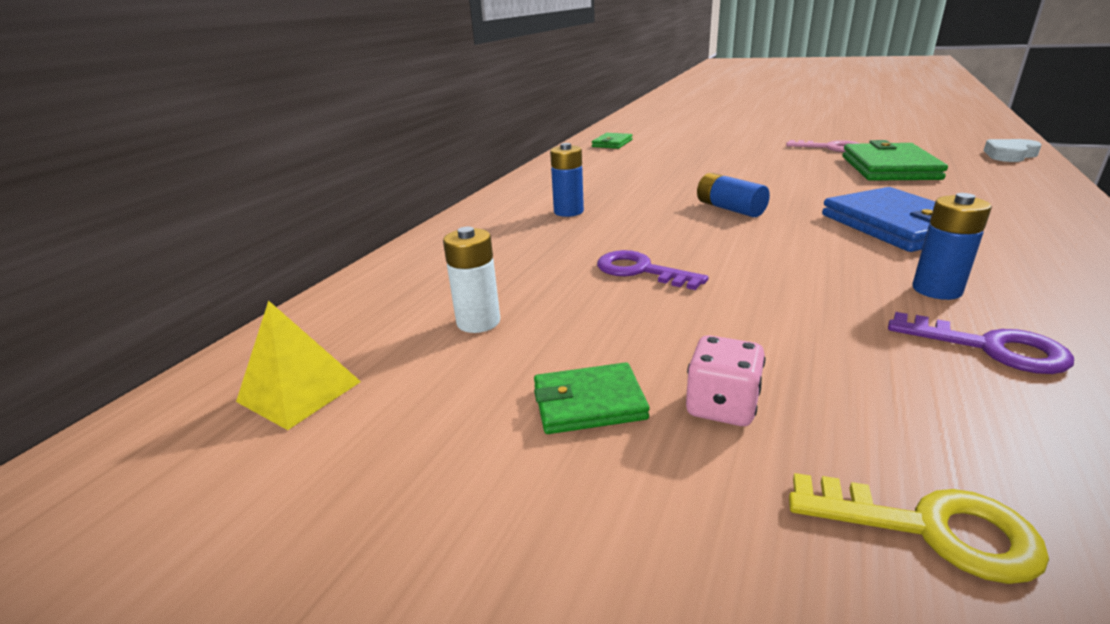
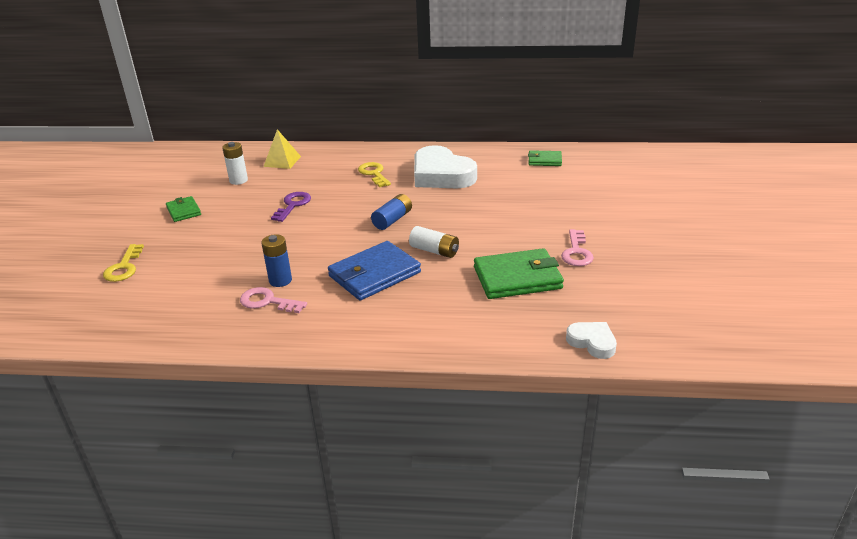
camera: 70 degrees right, 5 degrees up
(299, 391) = (190, 164): yellow pyramid -> yellow pyramid (282, 161)
(568, 212) = (374, 174): blue battery -> yellow key
(609, 180) = (441, 175): none -> white heart
(722, 406) = (181, 233): pink dice -> none
(825, 194) = (434, 251): none -> white battery
(990, 348) = (223, 288): purple key -> none
(1021, 303) = (267, 301): none -> pink key

